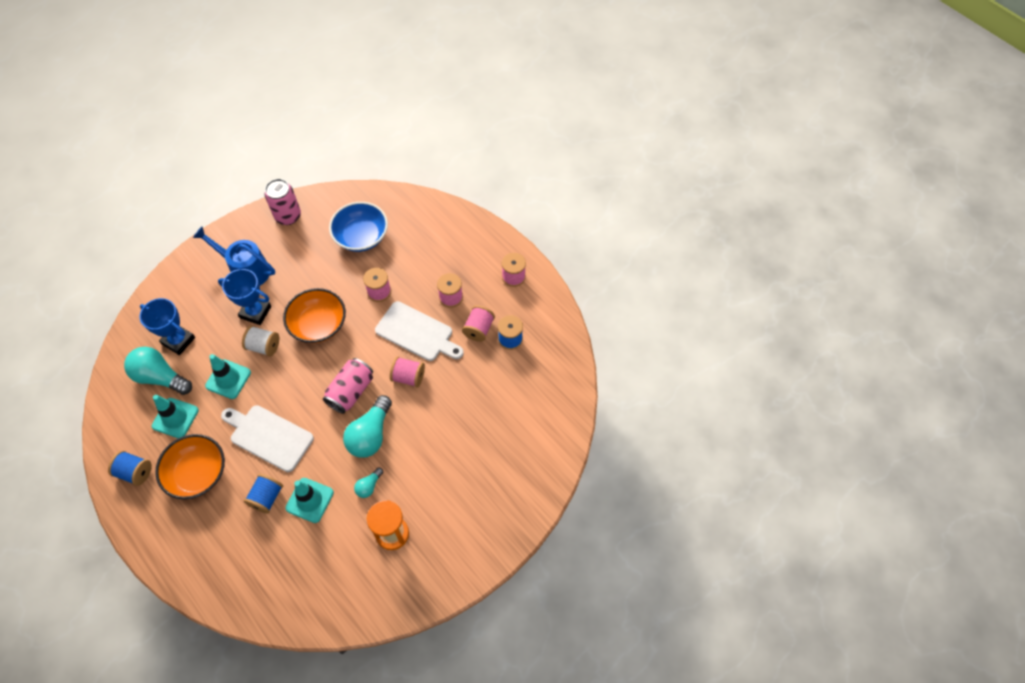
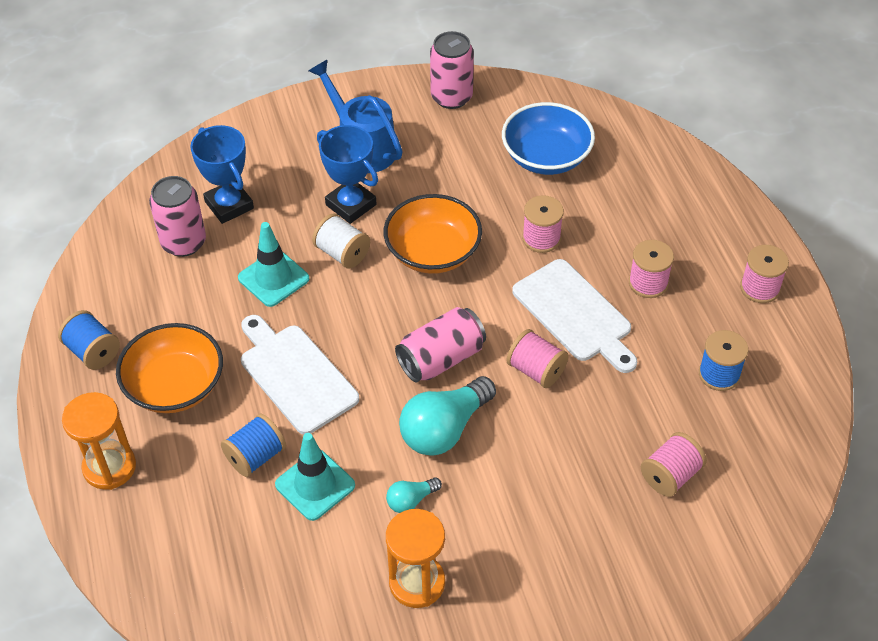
camera: 25 degrees right, 10 degrees down
(160, 377) = (183, 242): turquoise light bulb -> pink can
(175, 418) = (179, 302): turquoise traffic cone -> none
(180, 541) = (109, 467): none -> orange hourglass
(479, 329) = (674, 342): pink spool -> pink spool (670, 475)

